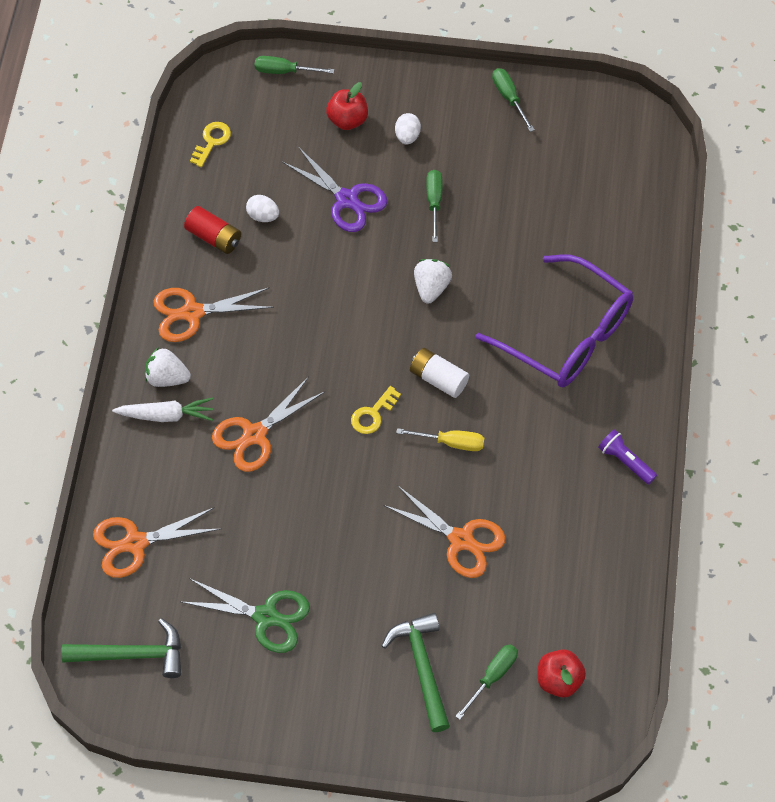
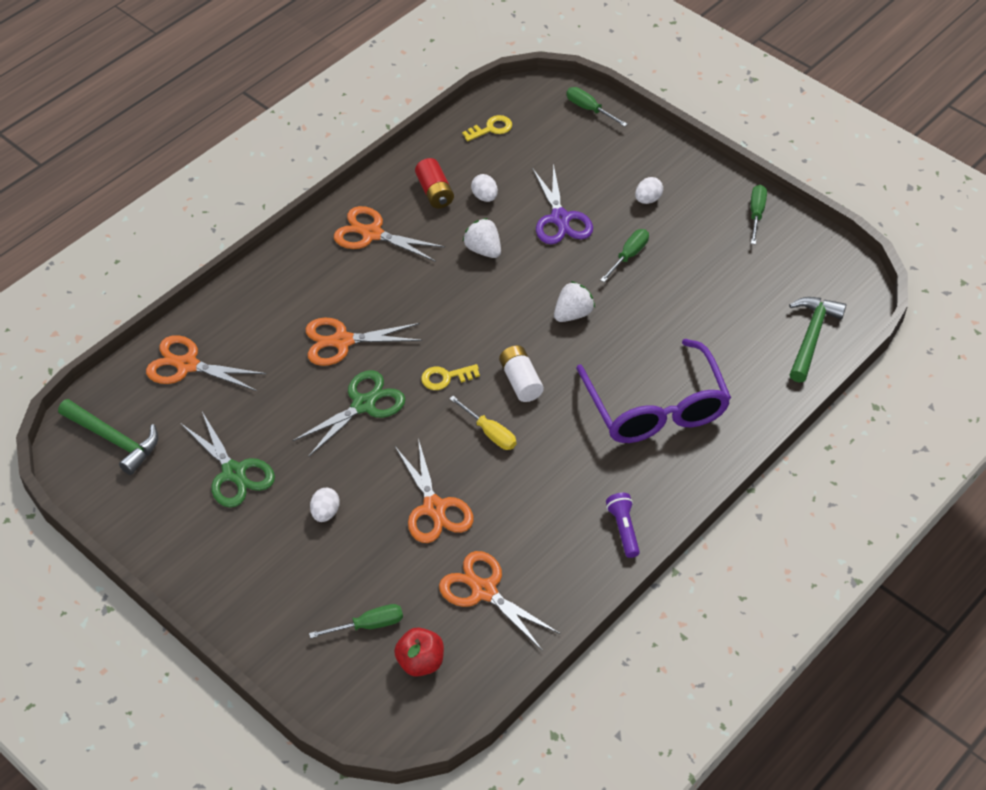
camera: 35 degrees right, 10 degrees down
(166, 415) = (289, 292): white carrot -> none
(167, 378) = (313, 267): white strawberry -> white strawberry (483, 250)
(324, 483) = (363, 405): none -> green scissors
(347, 120) = (609, 165): red apple -> none
(375, 602) = (325, 513): none -> white egg
(422, 668) = (319, 583): green hammer -> green hammer (811, 337)
(559, 586) = (484, 591): none -> orange scissors

